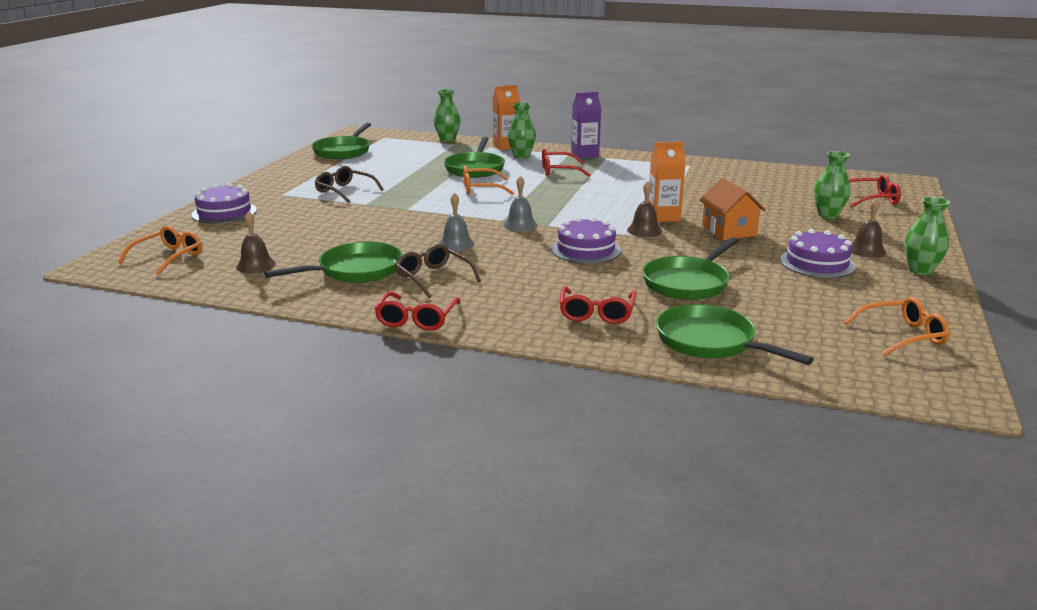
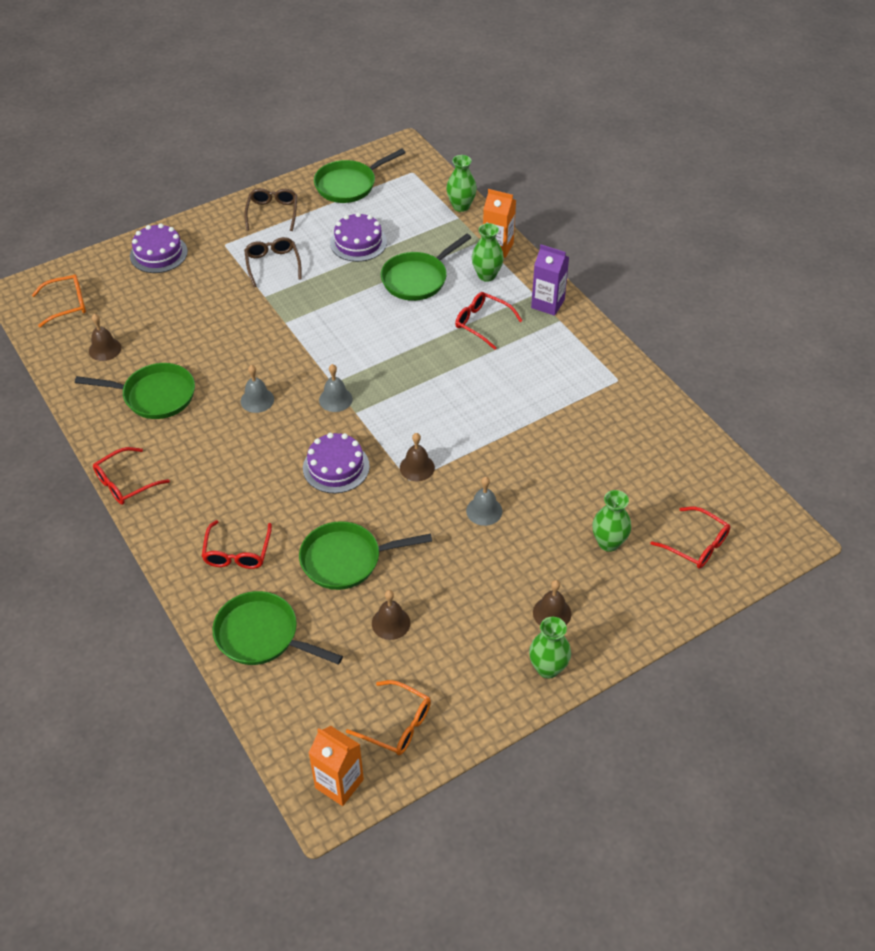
camera: 40 degrees right, 25 degrees up
(433, 278) = (190, 438): brown glasses -> brown glasses (272, 213)
(481, 189) = (378, 320): orange glasses -> none
(596, 313) = (237, 552): red glasses -> red glasses turned 45 degrees counterclockwise
(663, 217) = (462, 456): orange carton -> orange carton (339, 783)
(710, 342) = (262, 635): green pan -> green pan turned 60 degrees counterclockwise
(729, 230) = (484, 511): orange house -> grey bell
(785, 295) = (391, 623): none -> brown bell
(817, 263) = (481, 602): purple cake -> purple cake (358, 242)

